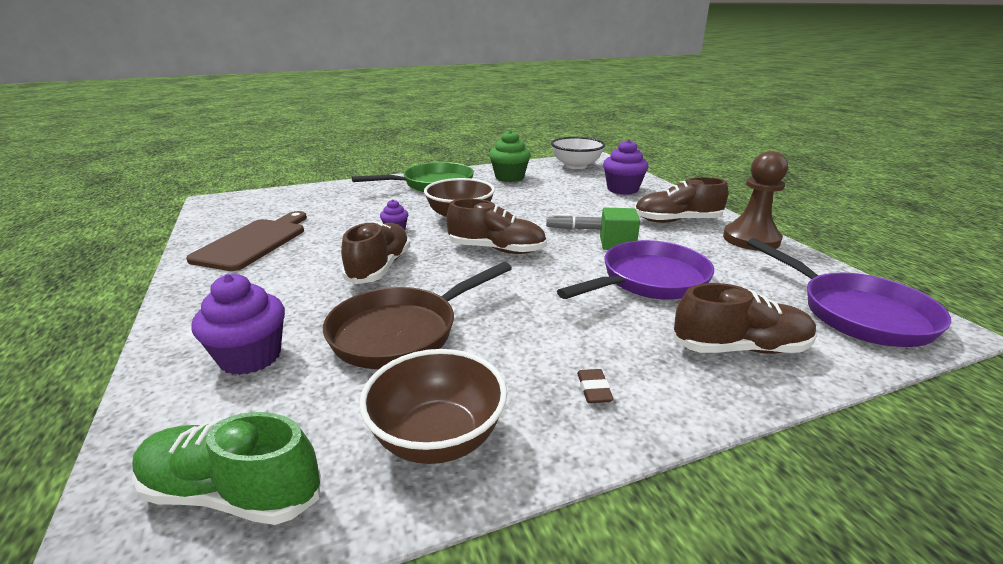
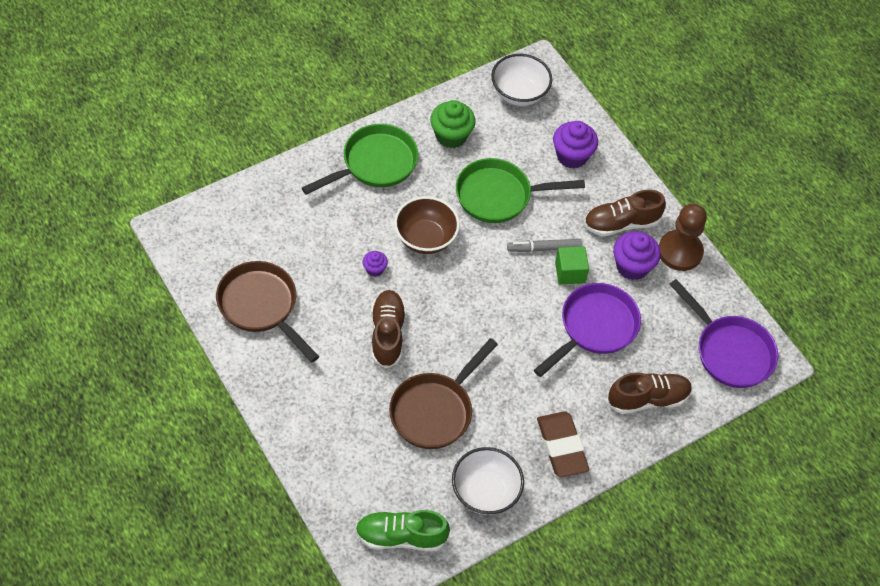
camera: 15 degrees left, 30 degrees up
(250, 357) = (350, 446): purple cupcake -> purple cupcake (632, 266)
(253, 242) = (261, 306): brown cutting board -> brown pan
(437, 438) = (485, 492): brown bowl -> white bowl
(497, 249) = (472, 294): brown shoe -> none
(546, 202) = (499, 195): none -> green pan
(594, 389) = (562, 446): brown eraser -> brown eraser, size x2.38

